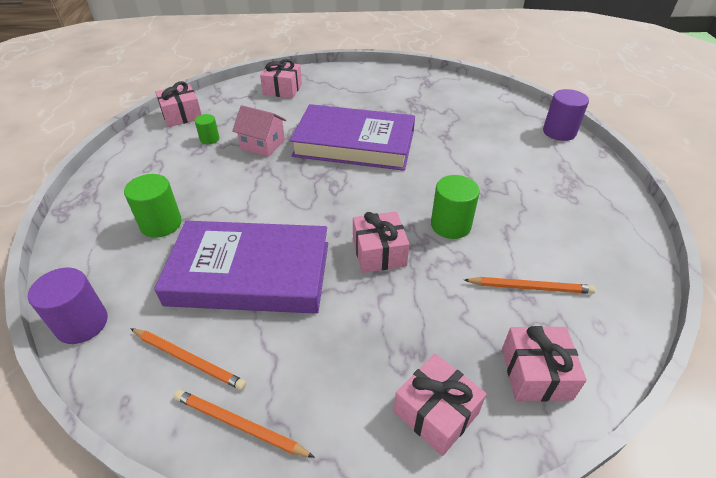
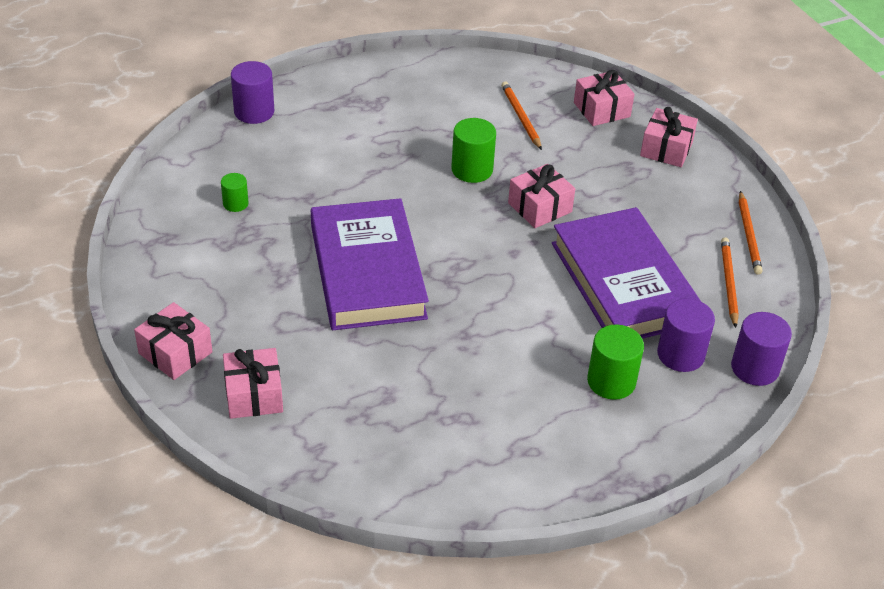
camera: 115 degrees left, 0 degrees up
(145, 277) = (680, 355): none -> purple cylinder
(182, 115) = (390, 485): pink gift -> pink gift (175, 353)
(209, 139) = (434, 419): green cylinder -> green cylinder (235, 204)
(262, 144) = (416, 357): pink house -> none

